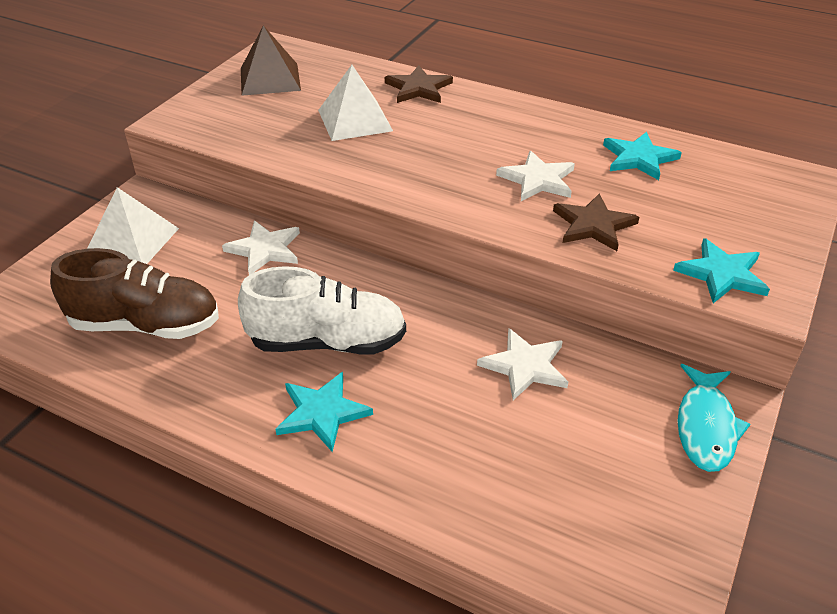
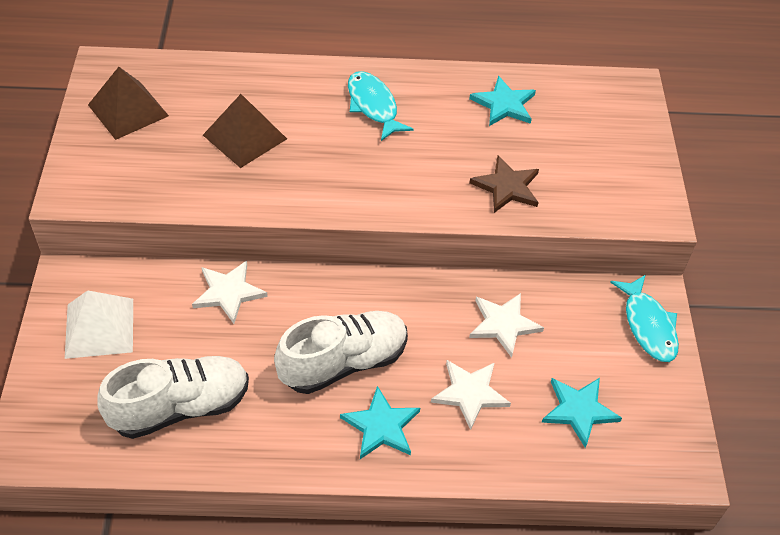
camera: 30 degrees left, 10 degrees up
(146, 325) = (180, 407): brown shoe -> white shoe
(355, 120) = (245, 137): white pyramid -> brown pyramid
(418, 88) = (277, 80): brown star -> none
(497, 127) = (373, 106): none -> turquoise fish
(537, 180) = (439, 154): white star -> white star (470, 393)
(722, 274) = (619, 202): turquoise star -> turquoise star (579, 410)

